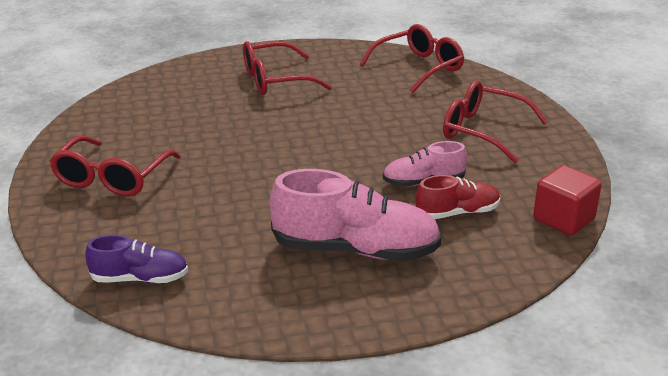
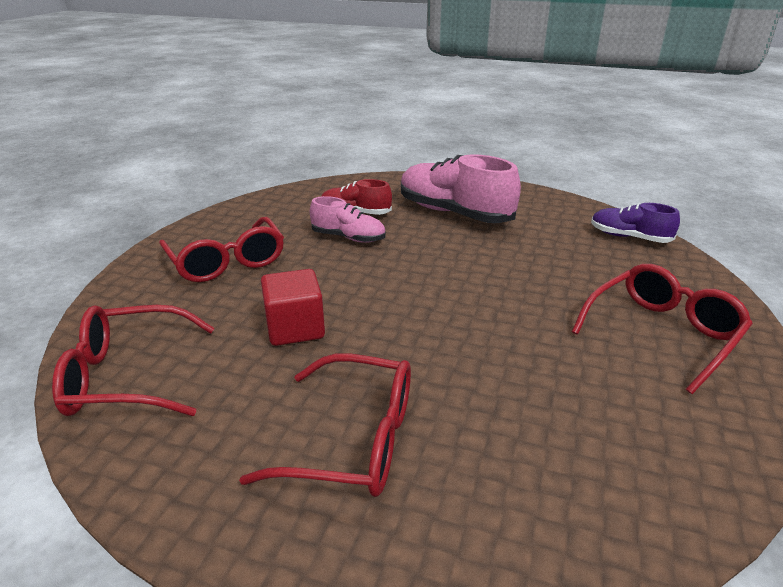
camera: 150 degrees left, 0 degrees up
(563, 219) = (294, 192): red cube -> red cube (295, 328)

